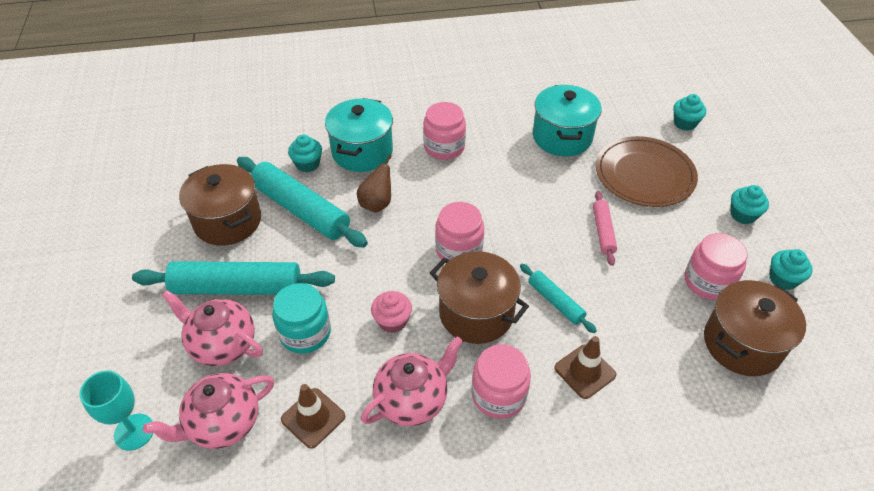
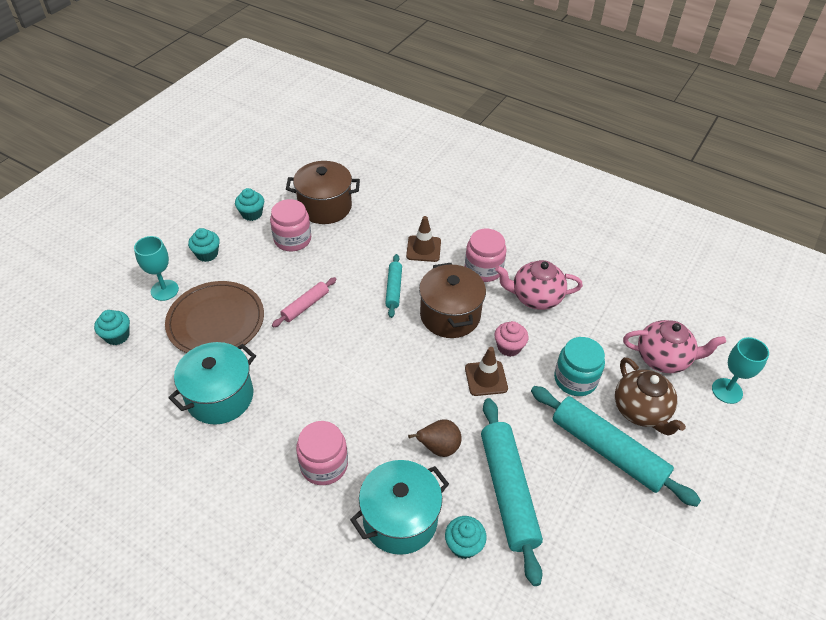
camera: 140 degrees left, 0 degrees up
(222, 344) = (641, 411): pink teapot -> brown teapot
(228, 221) = (583, 528): brown pot -> none
(313, 418) = (603, 326): brown traffic cone -> brown traffic cone (486, 378)
(459, 250) = (416, 363): pink jar -> none
(716, 168) = (164, 290): none -> turquoise goblet

